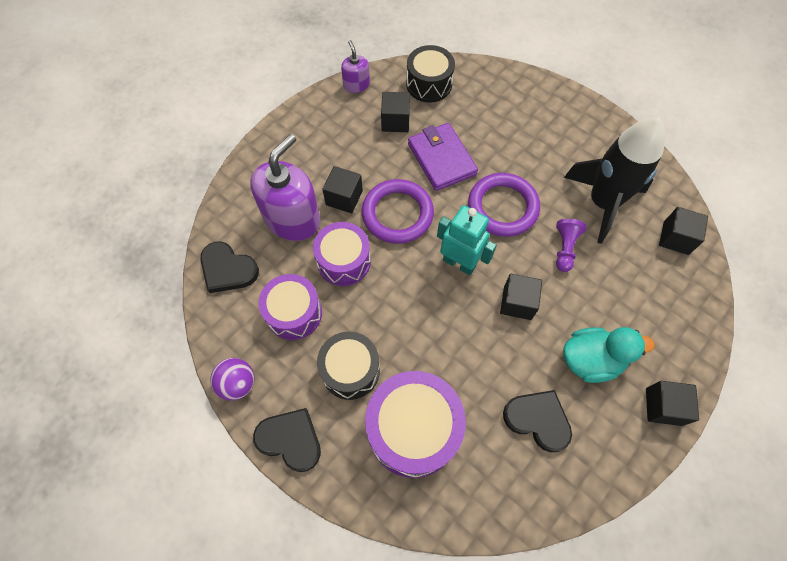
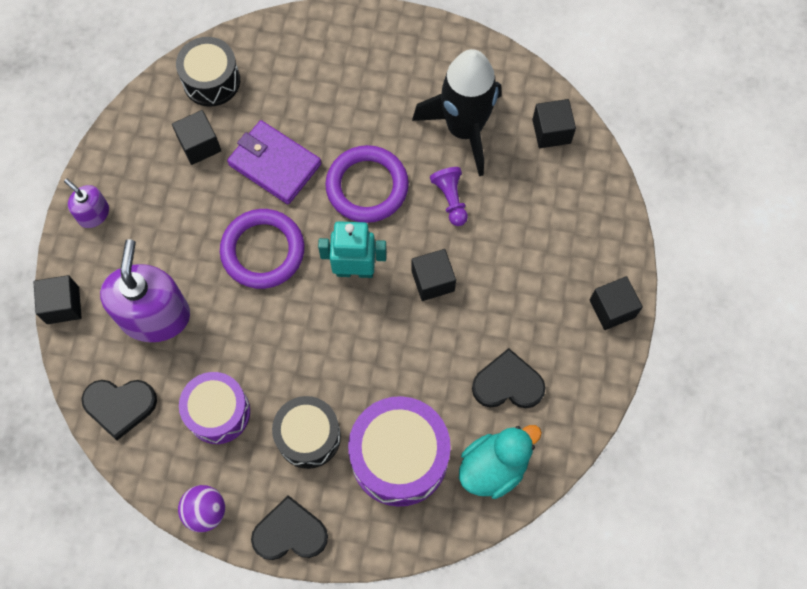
camera: 30 degrees left, 5 degrees up
(344, 198) = (195, 262): black cube -> black cube (63, 305)
(344, 261) = (237, 331): purple drum -> none
(356, 85) = (129, 122): purple soap dispenser -> purple soap dispenser (93, 214)
(591, 360) = (528, 300): turquoise duck -> turquoise duck (494, 467)

